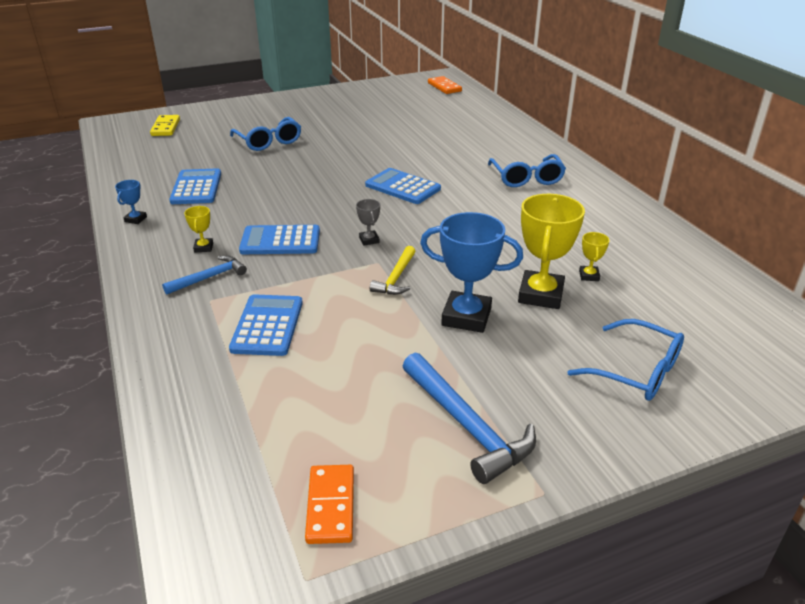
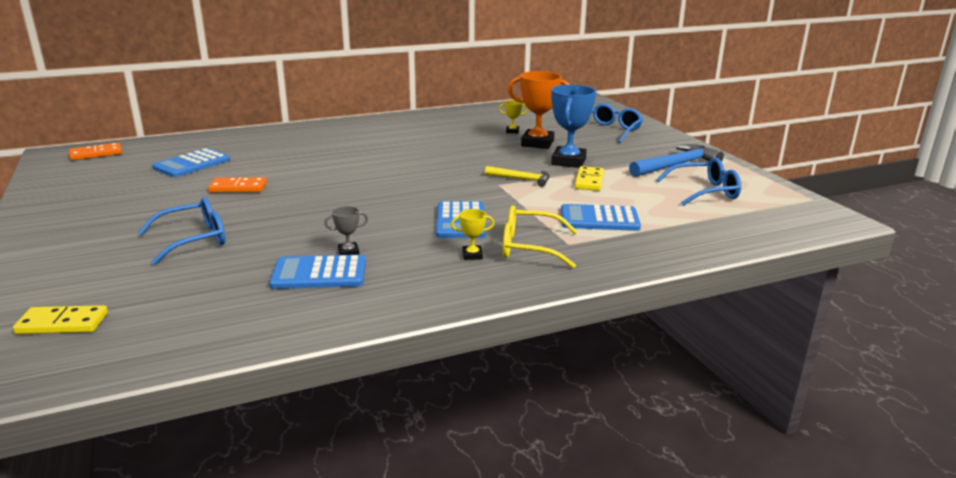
camera: 90 degrees left, 10 degrees down
(135, 219) = (399, 303): blue trophy -> none
(209, 277) = (530, 247): blue hammer -> yellow glasses
(330, 506) = (762, 195): orange domino -> orange domino (238, 188)
(369, 240) = (461, 187): grey trophy -> grey trophy (348, 252)
(391, 328) = (589, 181): none -> yellow domino
(402, 187) = (360, 175): blue calculator -> blue calculator (192, 164)
(526, 178) = (359, 136): blue glasses -> blue glasses (704, 191)
(540, 295) = (537, 143): yellow trophy -> orange trophy

